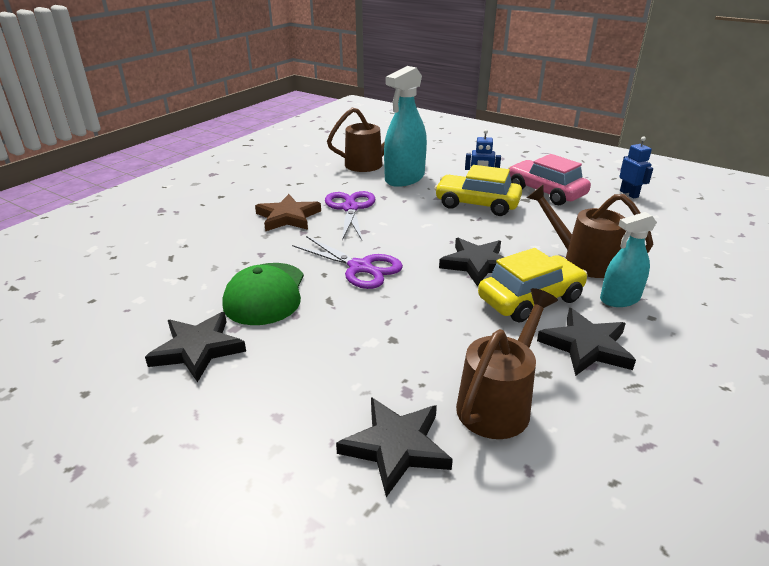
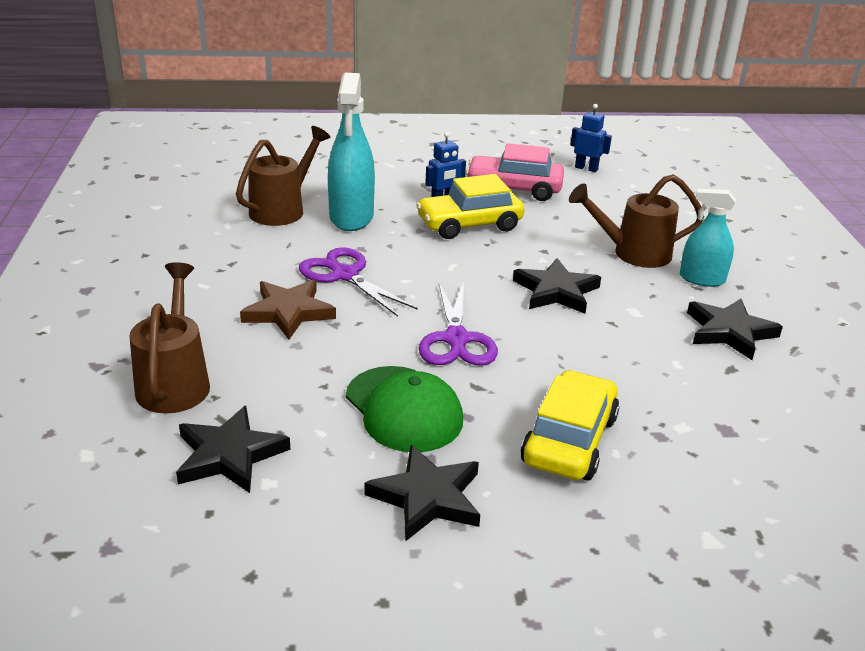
camera: 40 degrees left, 0 degrees up
(360, 267) = (456, 339): purple scissors -> purple scissors turned 90 degrees clockwise
(396, 447) = (713, 483): black star -> black star (229, 455)
(498, 403) = (732, 409): brown watering can -> brown watering can (175, 382)
(530, 299) = (641, 308): yellow car -> yellow car (569, 440)
(619, 299) = (702, 279): turquoise spray bottle -> turquoise spray bottle turned 75 degrees clockwise

